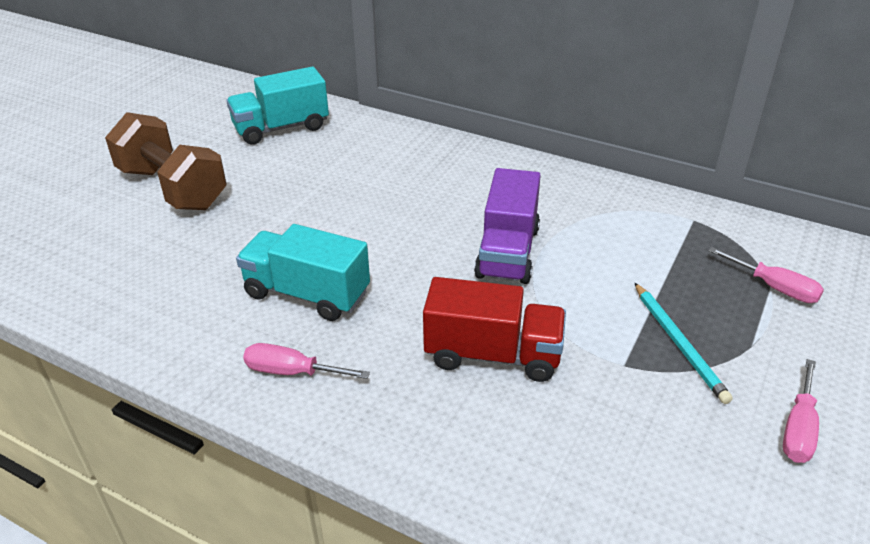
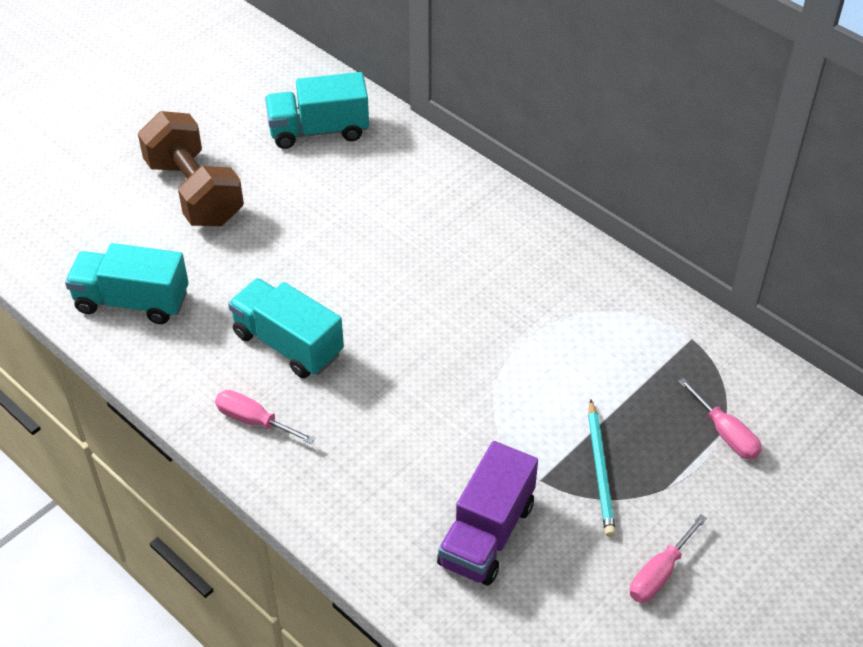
camera: 15 degrees right, 10 degrees up
(125, 287) = (132, 301): none -> turquoise truck
(493, 355) = (429, 443): red truck -> none
(507, 252) = (488, 337): purple truck -> purple truck (486, 534)

